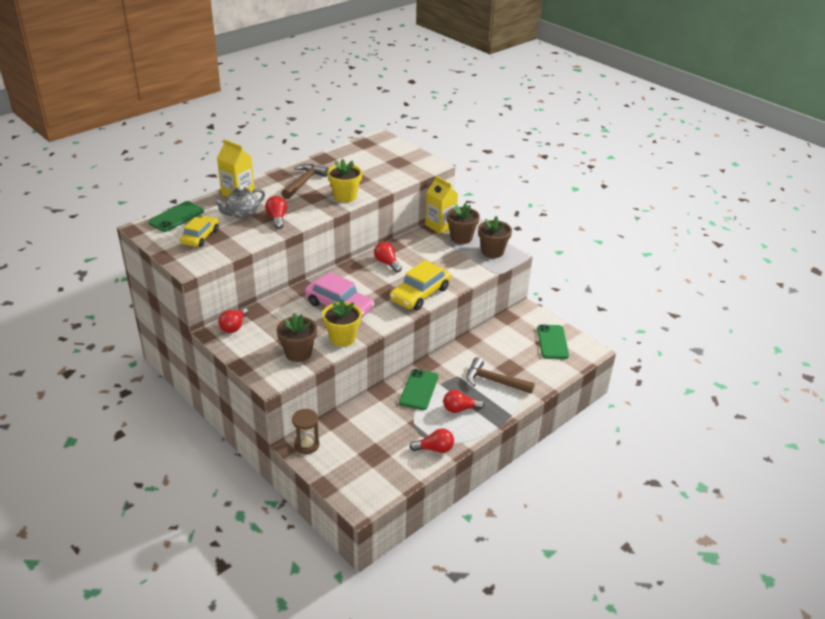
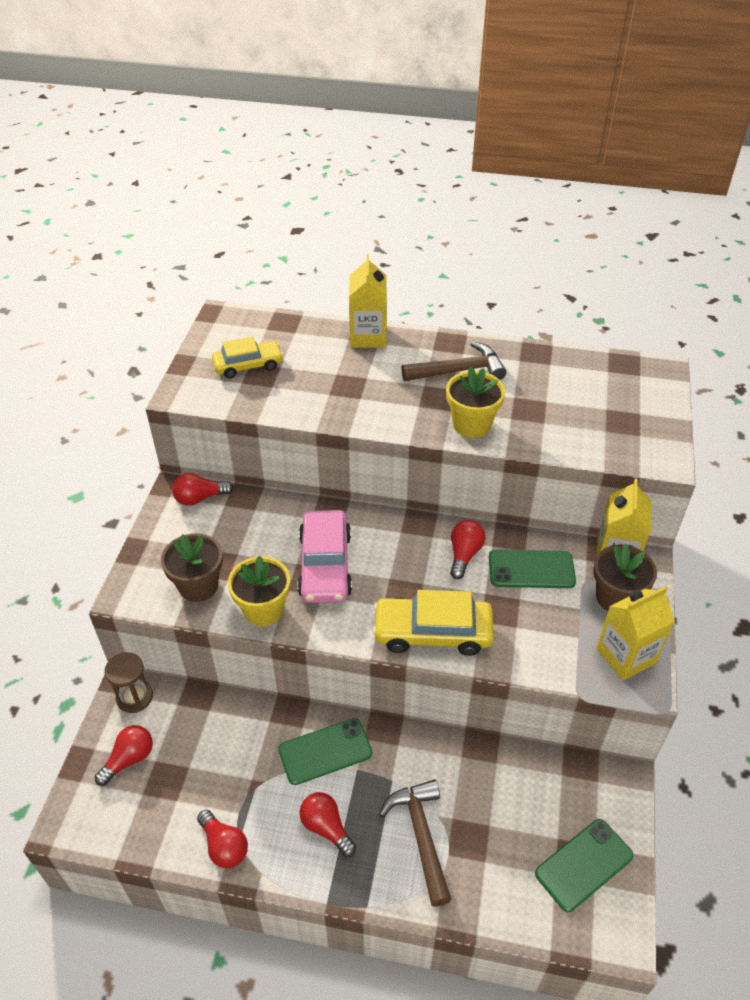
camera: 55 degrees right, 10 degrees up
(176, 217) = (268, 324): green phone -> green phone (531, 569)
(242, 214) = (329, 366): grey teapot -> none
(277, 218) = (351, 399): red light bulb -> red light bulb (129, 759)
(492, 252) = (625, 656): brown flower pot -> yellow carton

